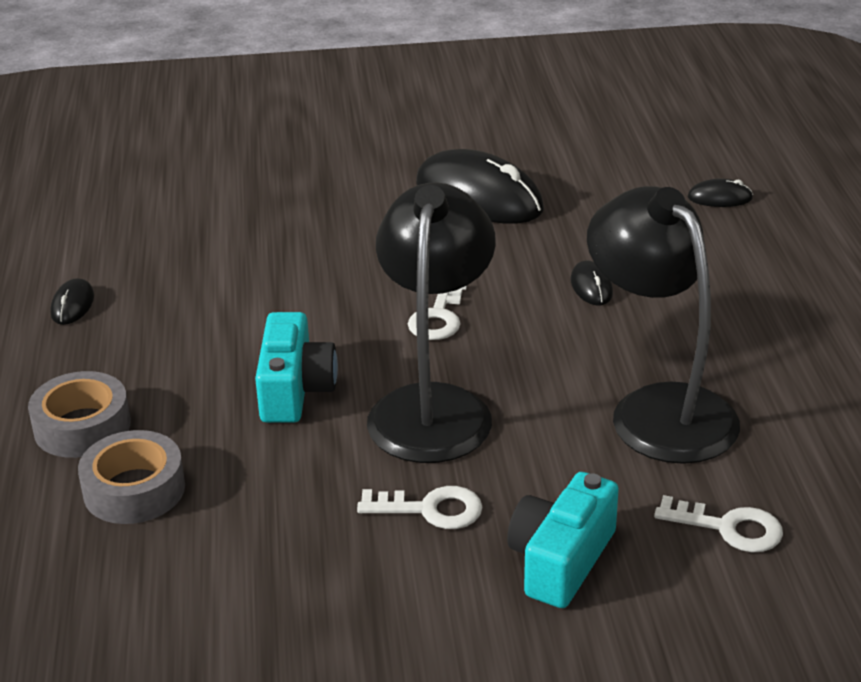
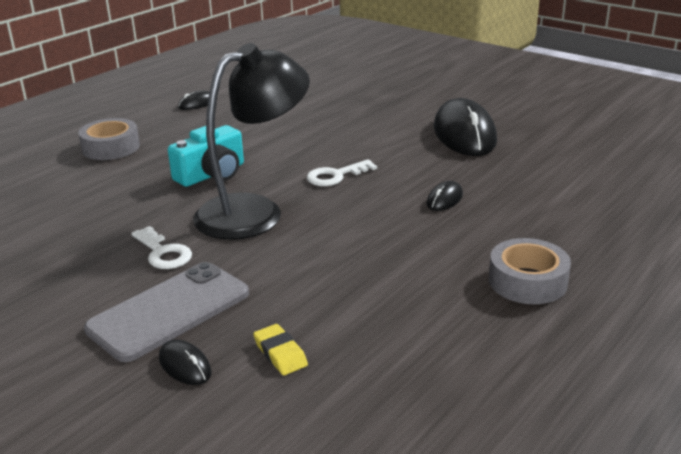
camera: 45 degrees right, 5 degrees down
(134, 489) = (79, 179): grey tape -> grey tape (527, 281)
(561, 560) = (169, 311): turquoise camera -> grey phone
(658, 409) = (363, 274): black lamp -> none
(719, 198) = (618, 192): black mouse -> black mouse (185, 365)
(729, 528) = (280, 353): white key -> yellow eraser

